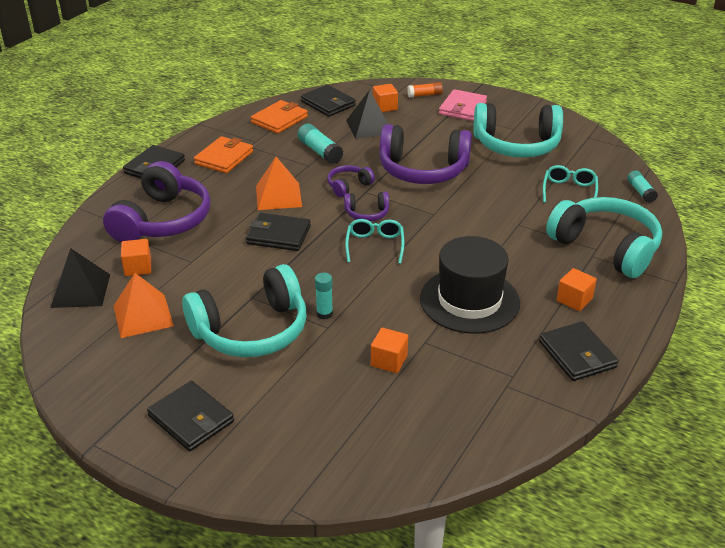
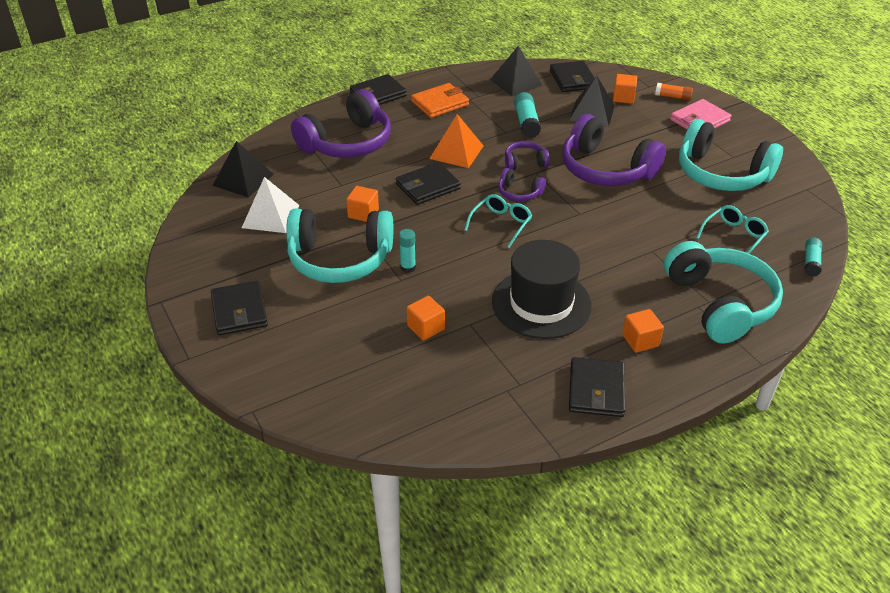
camera: 30 degrees right, 5 degrees up
(138, 267) = (298, 176): orange cube -> orange cube (363, 213)
(143, 315) = (270, 216): orange pyramid -> white pyramid
(278, 235) = (428, 186): black wallet -> black wallet turned 75 degrees counterclockwise
(279, 120) = (516, 82): orange wallet -> black pyramid

